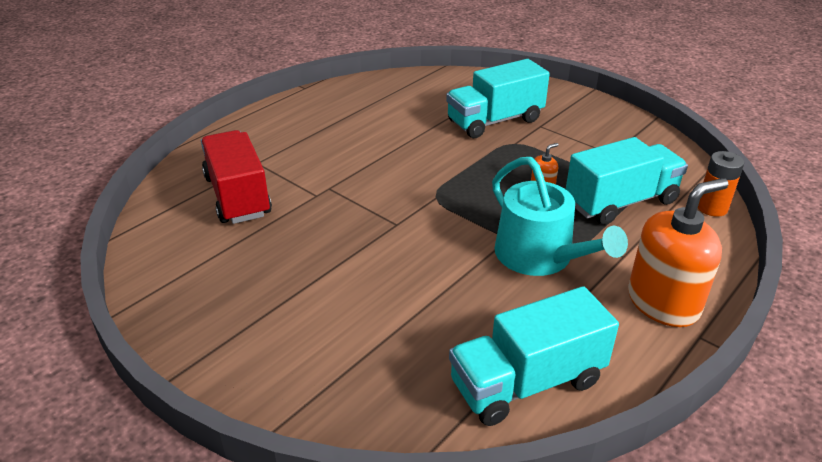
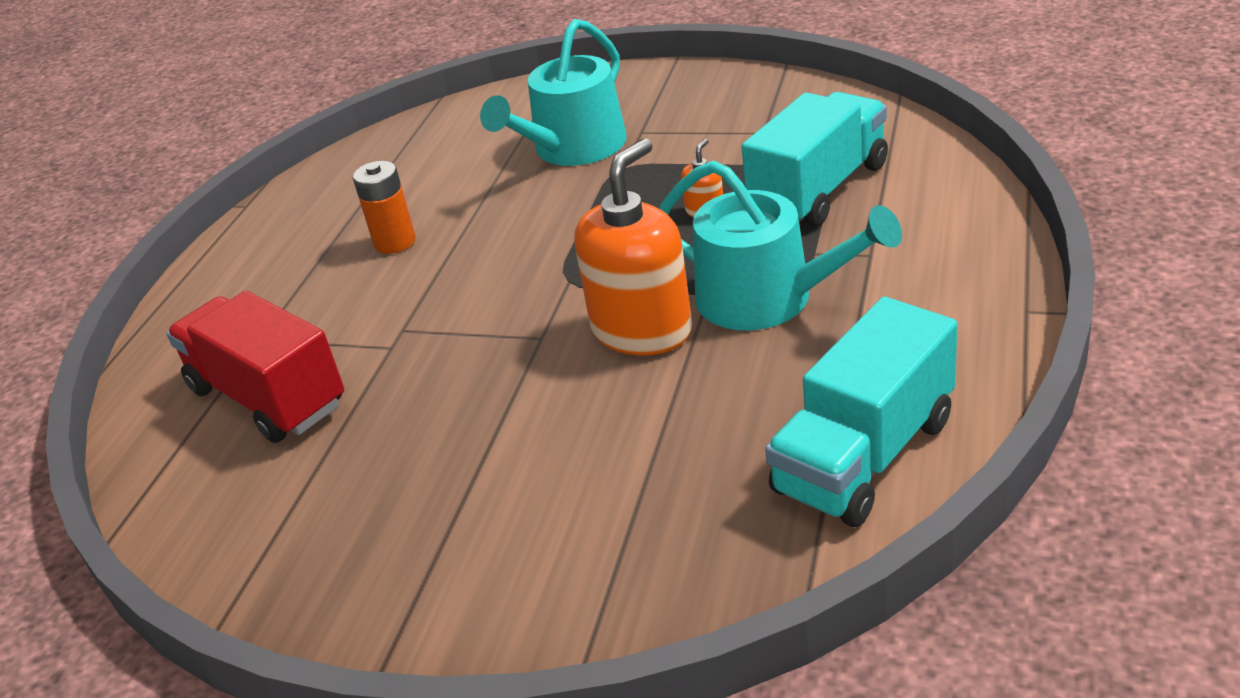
camera: 20 degrees left, 0 degrees up
(495, 121) = (573, 148): turquoise truck -> turquoise watering can
(663, 303) = (957, 290): orange soap dispenser -> orange soap dispenser (642, 330)
(712, 208) = (934, 153): orange battery -> orange battery (395, 242)

